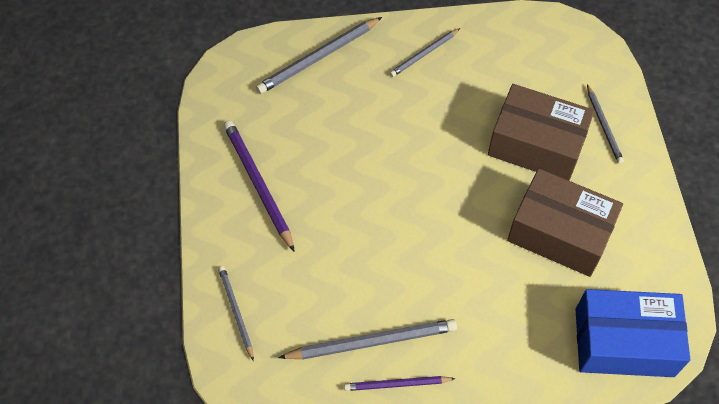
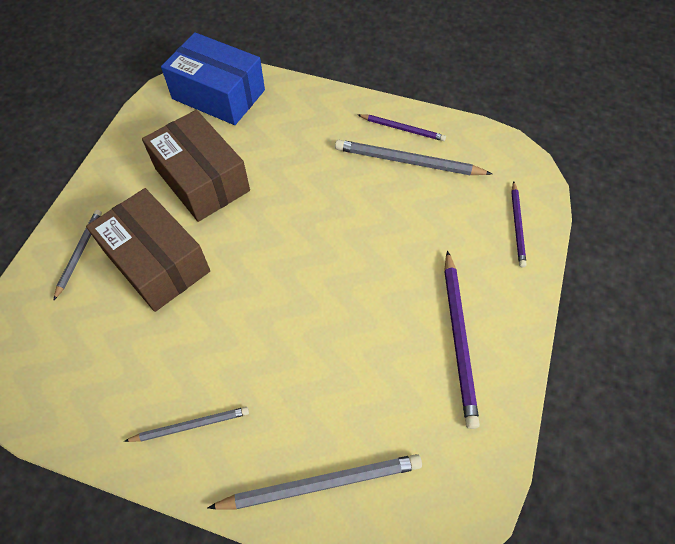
camera: 155 degrees left, 0 degrees up
(236, 311) = (517, 225): grey pencil -> purple pencil

